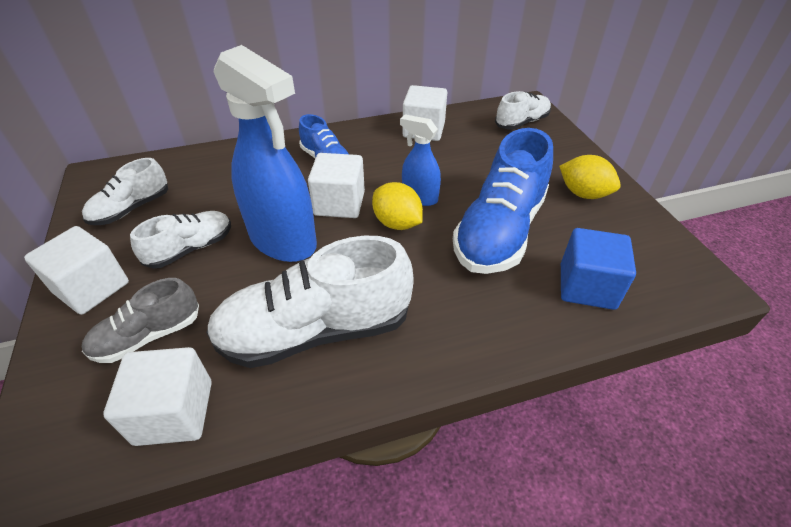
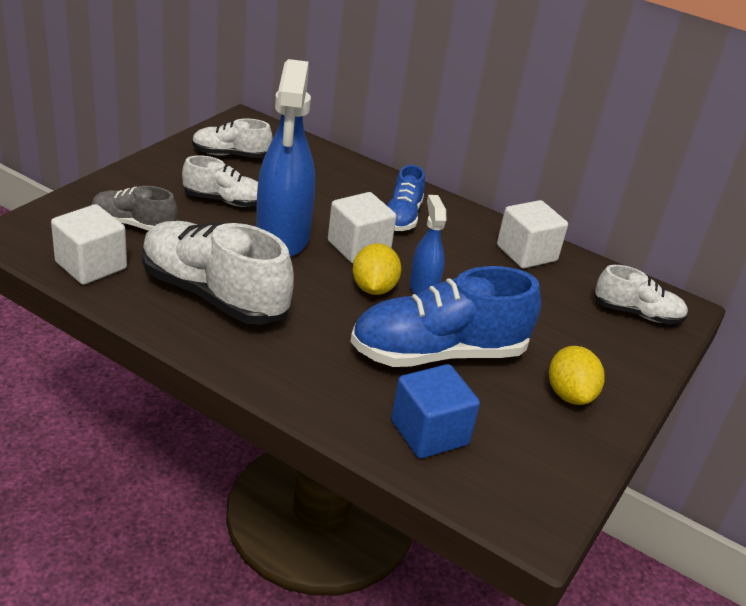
camera: 45 degrees right, 10 degrees down
(92, 288) = (146, 180): white cube -> none

